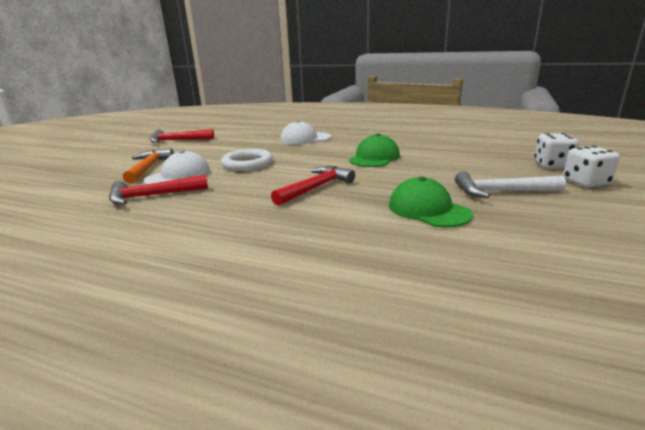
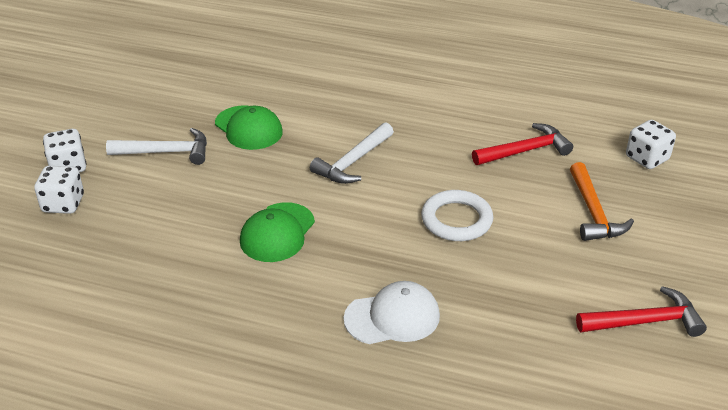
camera: 175 degrees right, 15 degrees up
(55, 192) = (647, 158): none -> white dice
(179, 176) = (531, 190): white cap -> none
(316, 188) = (353, 162): red hammer -> white hammer

